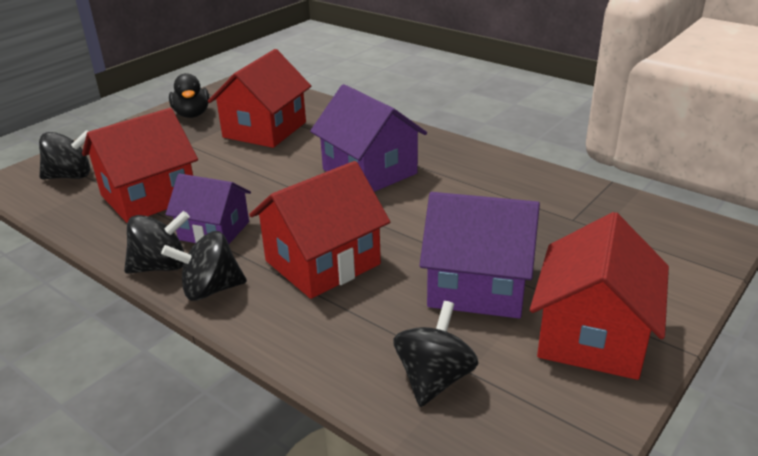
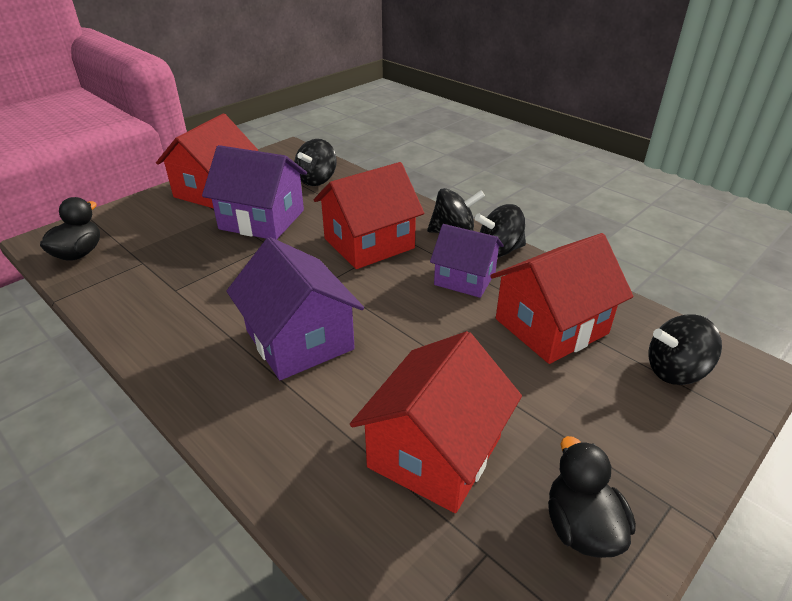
camera: 175 degrees left, 5 degrees up
(655, 222) = (79, 253): none -> black duck

